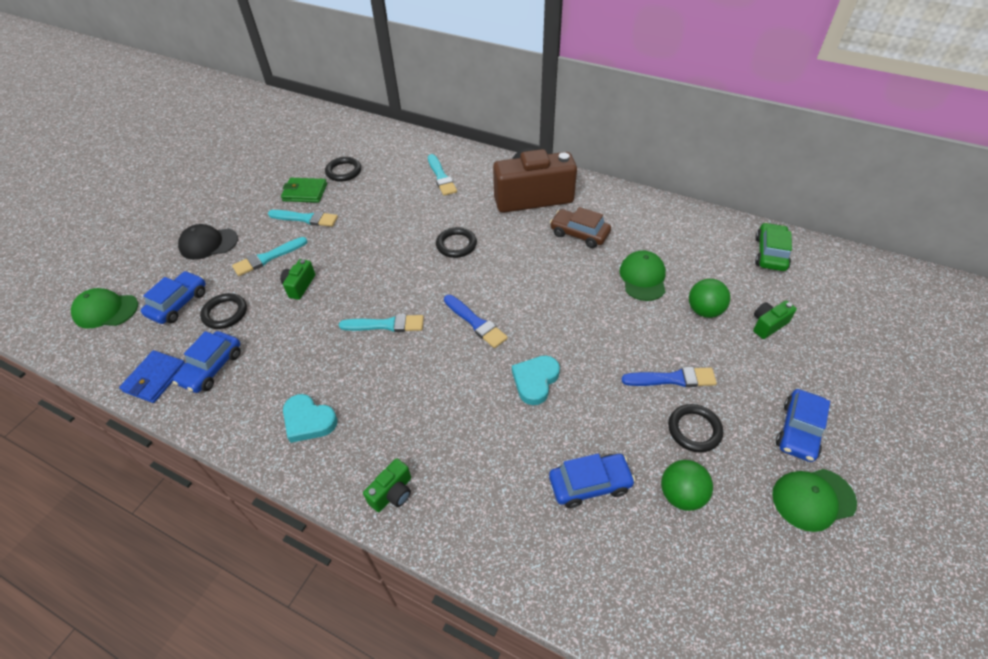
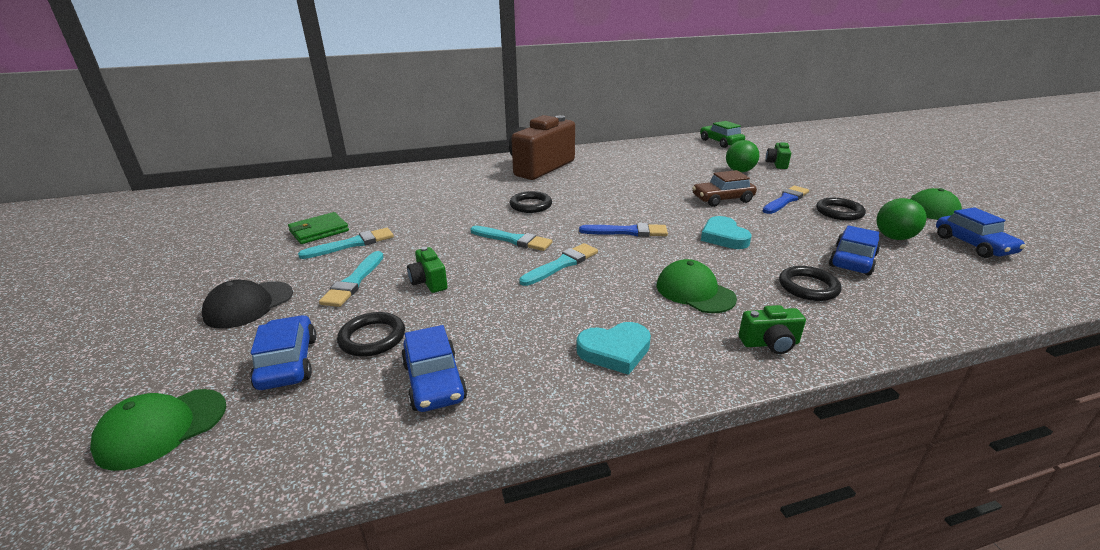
camera: 45 degrees left, 20 degrees down
(155, 378) = (368, 434): blue wallet -> none
(343, 171) = (341, 207): black ring -> black ring (808, 287)
(392, 493) = (770, 343): green camera -> green camera turned 90 degrees clockwise
(441, 177) = (447, 181): turquoise brush -> turquoise brush (513, 240)
(579, 234) = (606, 170): brown car -> brown car (722, 199)
(643, 278) = (682, 172): green cap -> green cap (694, 292)
(799, 431) = (873, 190): blue car -> blue car (973, 245)

